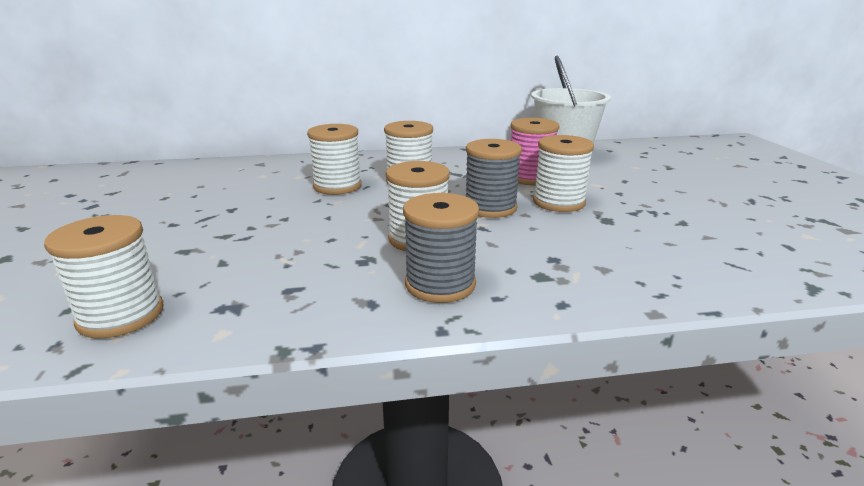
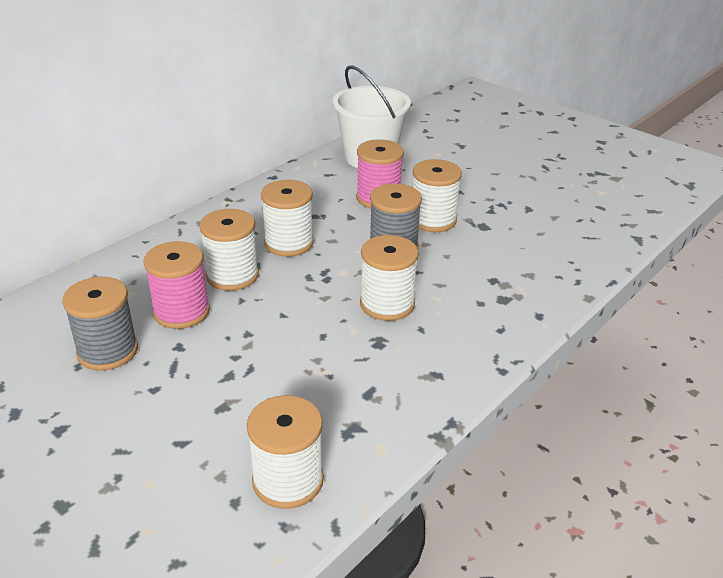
camera: 40 degrees left, 10 degrees up
(269, 193) = (181, 312): none -> pink spool
(440, 284) = (456, 337): grey spool -> grey spool (107, 351)

